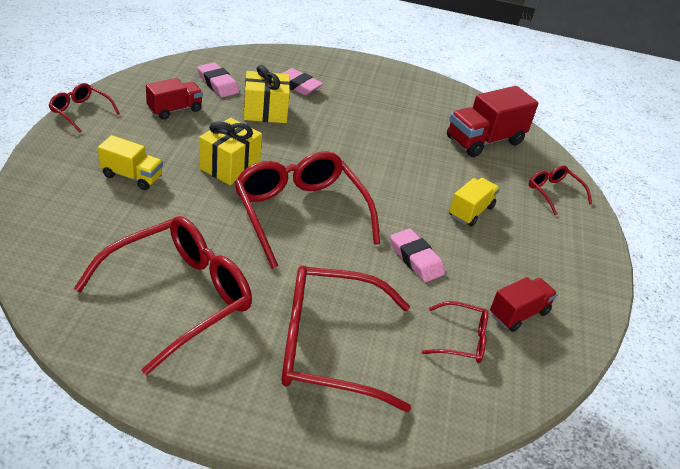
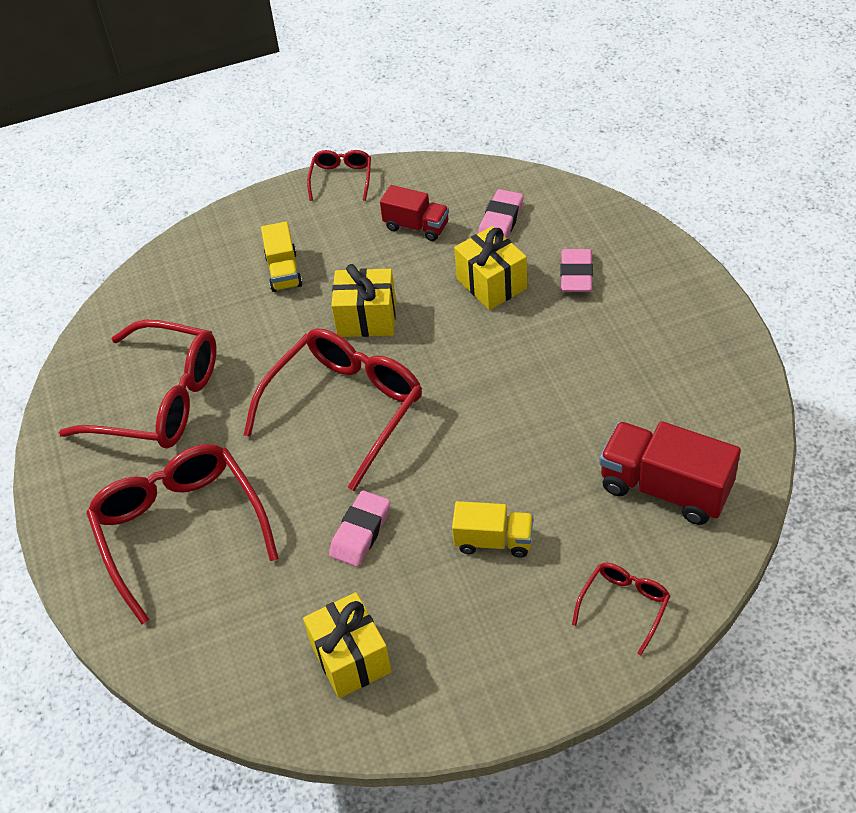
camera: 70 degrees right, 10 degrees up
(462, 340) = (269, 625): red glasses -> none
(518, 313) = (351, 658): red truck -> yellow gift

